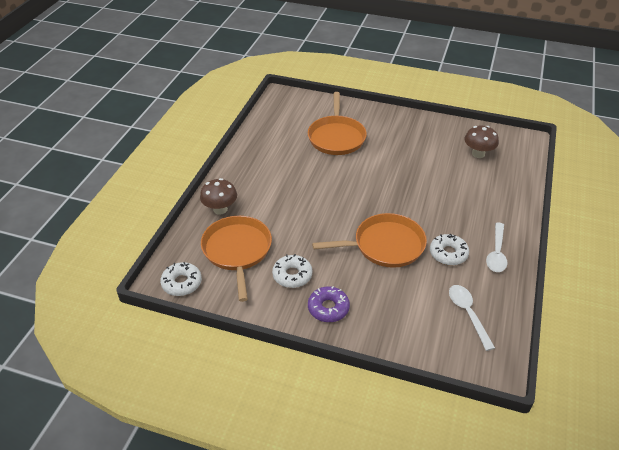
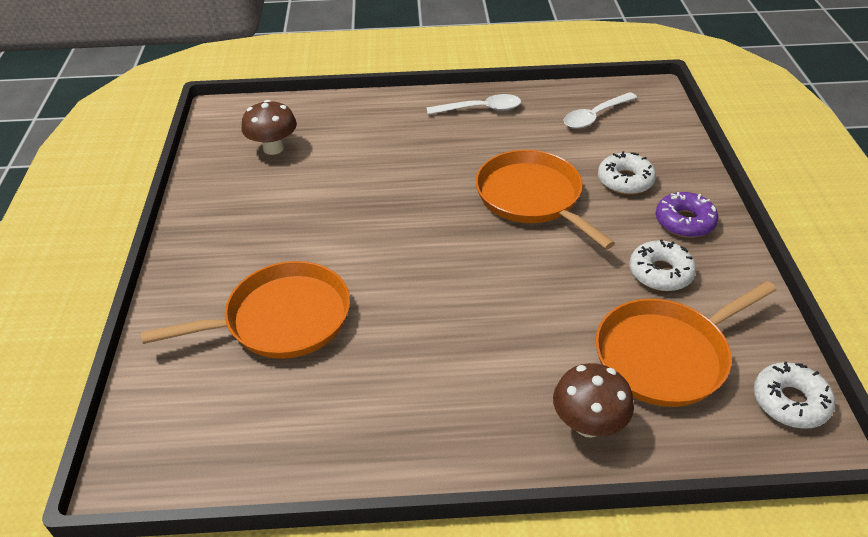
camera: 110 degrees left, 0 degrees up
(448, 254) = (508, 143): white donut -> white donut (625, 180)

